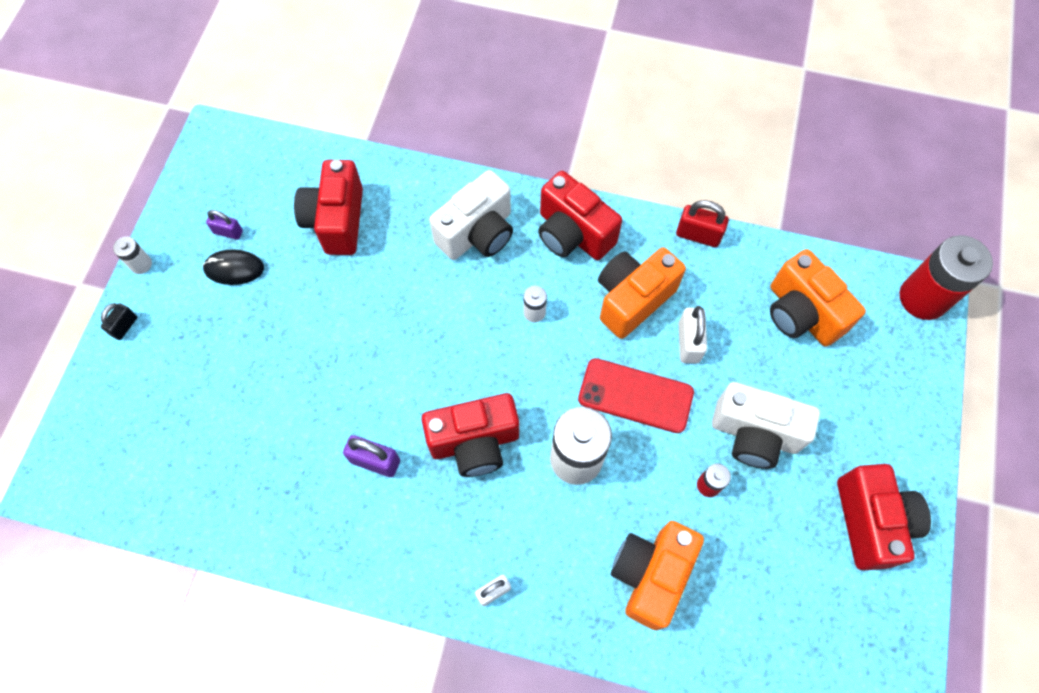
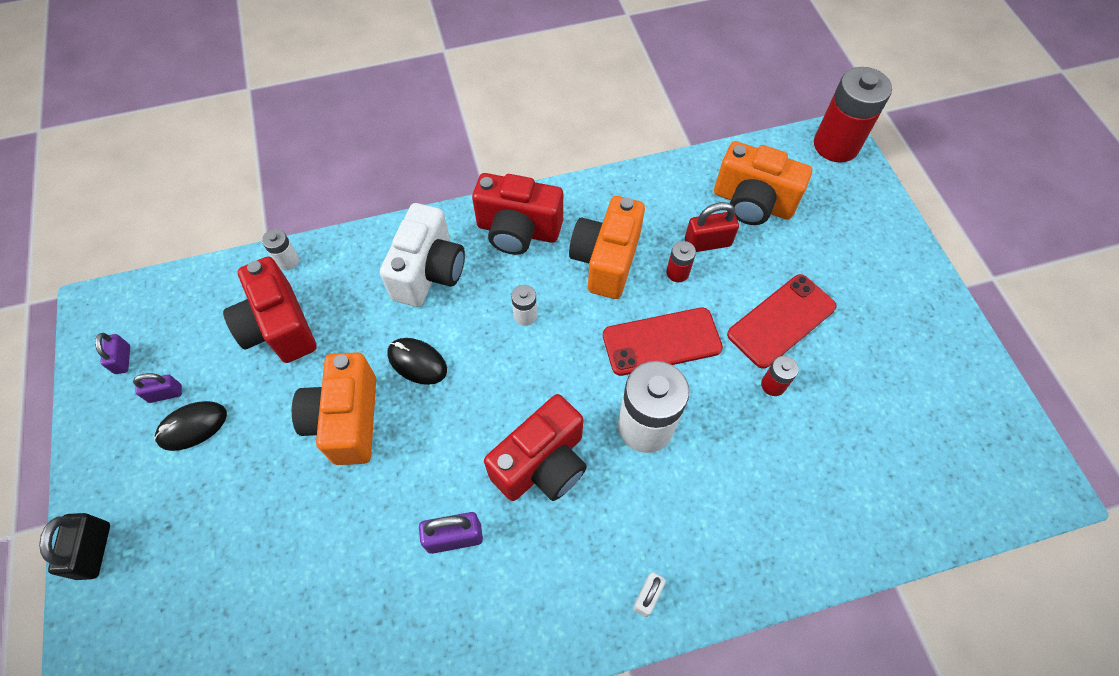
camera: 30 degrees left, 5 degrees down
(124, 326) = (94, 550): black padlock -> black padlock, size x1.53
(141, 264) = (80, 475): white battery -> white battery (288, 261)
(212, 188) = (123, 359): none -> purple padlock
(425, 306) = (417, 362): none -> black mouse
(650, 575) = (777, 493): orange camera -> orange camera (347, 420)
(688, 342) = (677, 273): white padlock -> red battery
(698, 235) = (627, 180): red padlock -> red padlock (707, 242)
(754, 434) = (781, 321): white camera -> red phone
(870, 522) = (919, 342): red camera -> none

